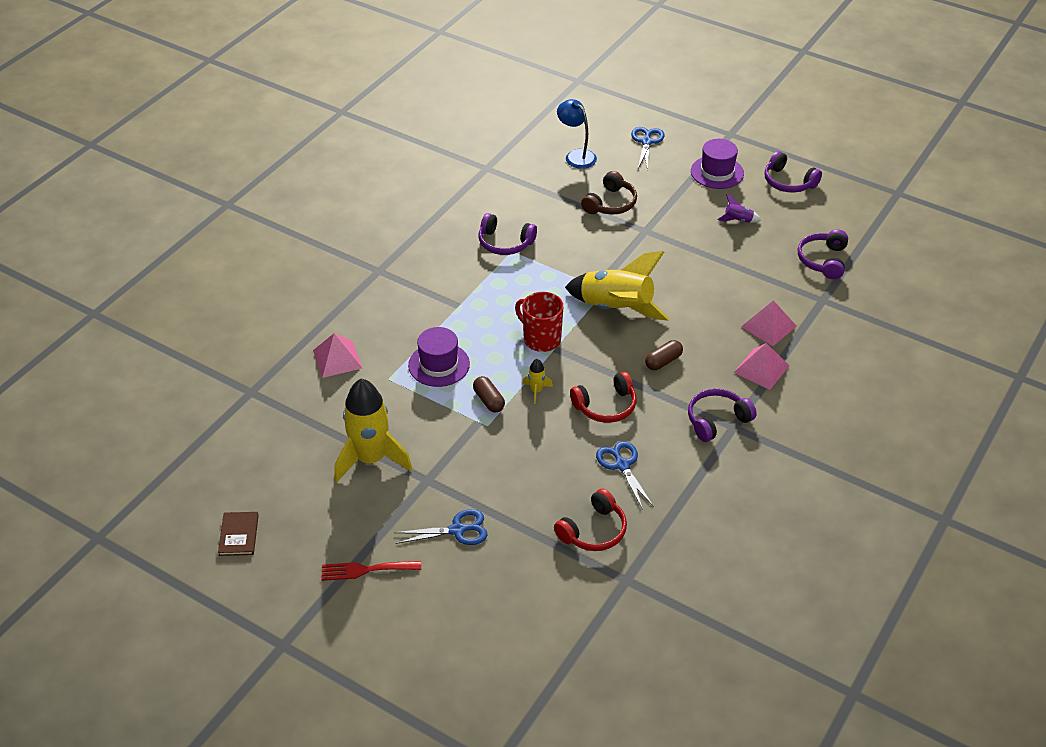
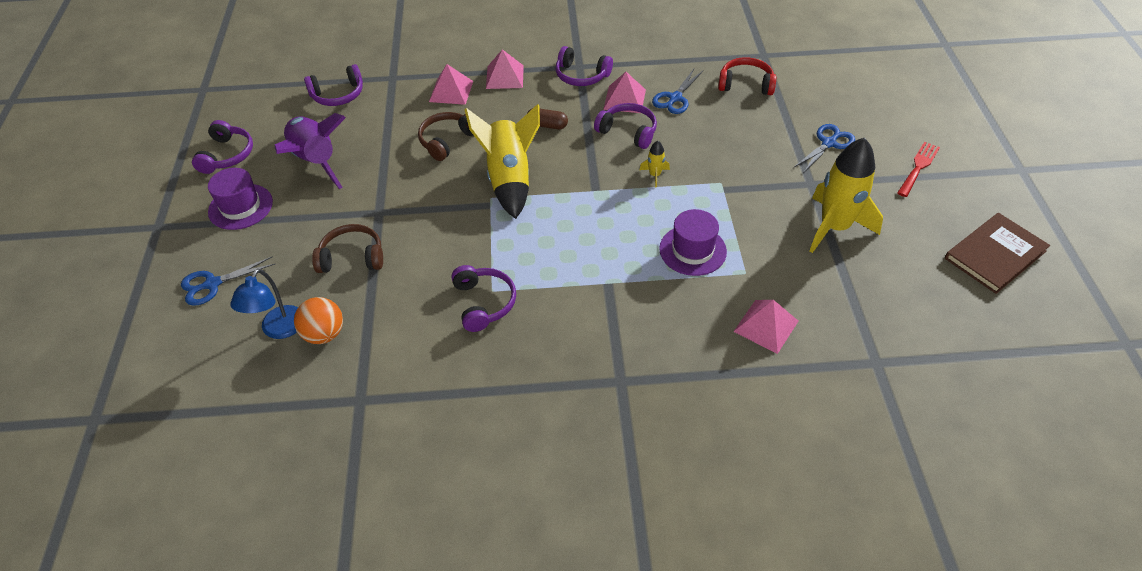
camera: 125 degrees left, 5 degrees up
(238, 535) = (995, 255): brown book -> brown book, size x1.74
(366, 570) = (918, 167): red fork -> red fork turned 105 degrees counterclockwise
(457, 530) = (828, 143): blue scissors -> blue scissors turned 90 degrees clockwise
(488, 400) = (696, 196): brown capsule -> none
(541, 339) = (593, 204): red mug -> none
(553, 171) = (324, 334): none -> orange ball
(606, 406) = (628, 132): red headphones -> purple headphones
(653, 430) = (624, 99): none -> pink pyramid
(698, 296) = (447, 141): none -> brown headphones
(738, 220) = (315, 161): purple rocket -> purple rocket, size x2.40

